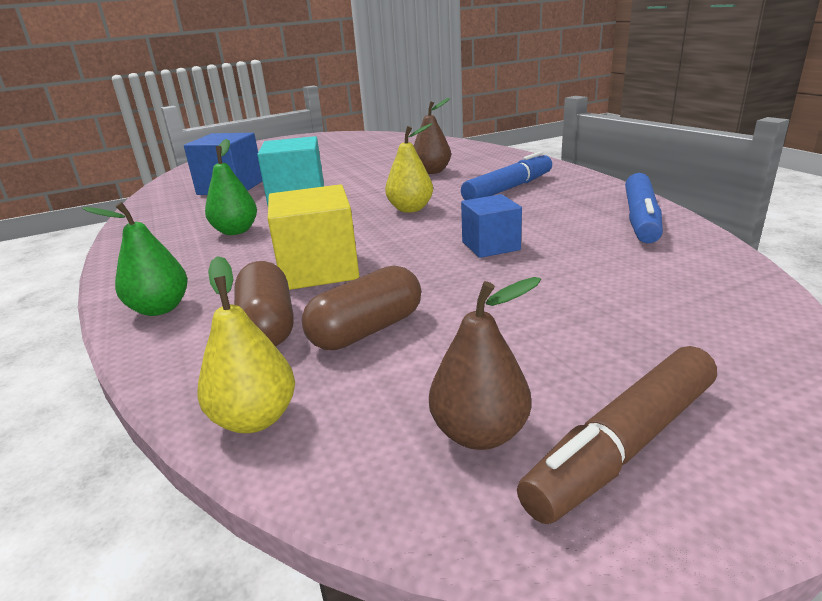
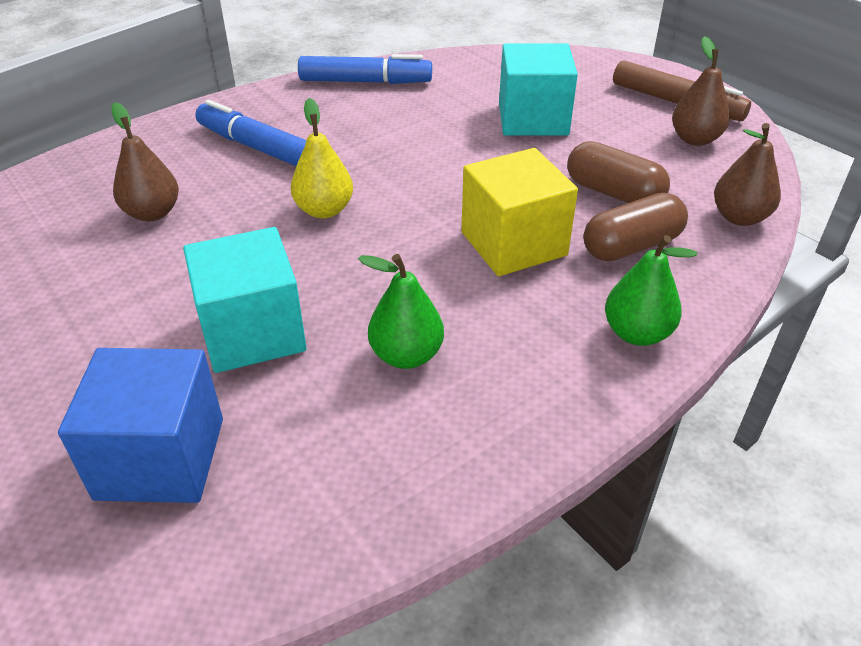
camera: 105 degrees left, 15 degrees up
(255, 418) = (739, 217): yellow pear -> brown pear
(490, 246) = (436, 150): blue cube -> none
(555, 299) = (533, 119): none -> turquoise cube

